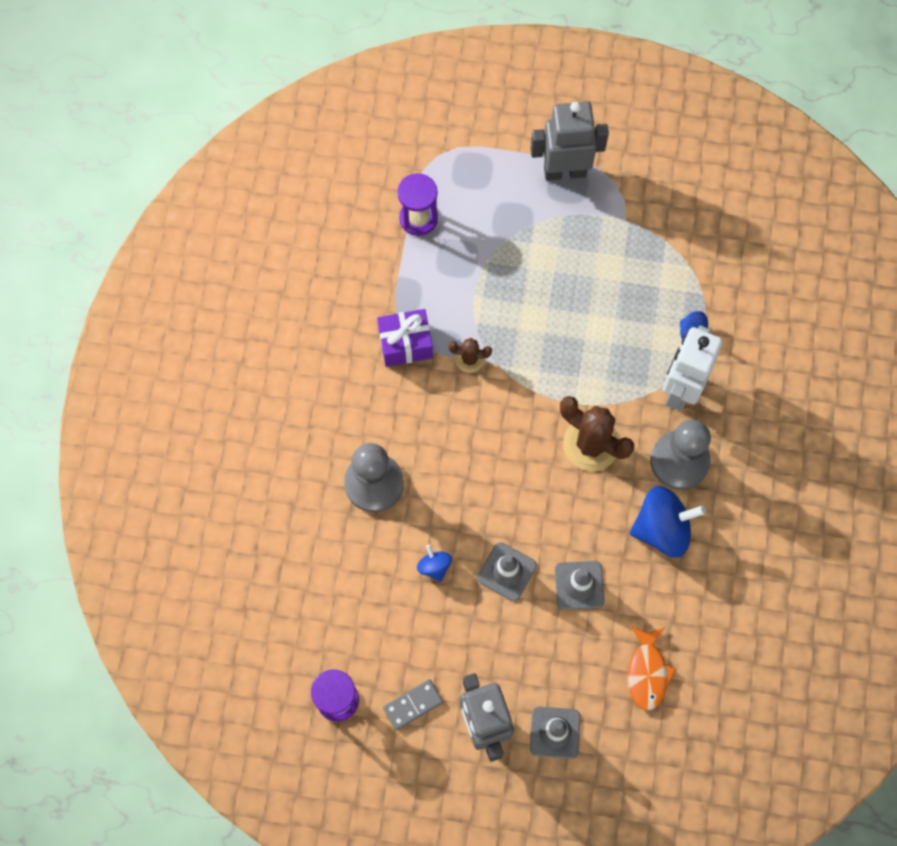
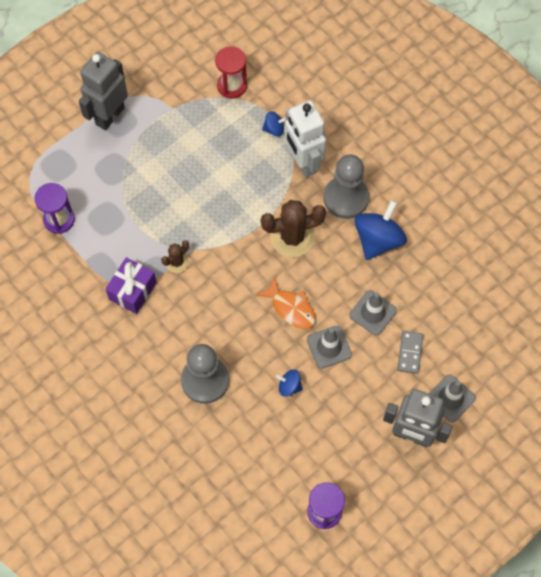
camera: 50 degrees left, 5 degrees down
(413, 705) = (365, 468): grey domino -> grey domino (410, 353)
(647, 672) = (457, 317): orange fish -> orange fish (291, 308)
(701, 254) = (232, 86): none -> red hourglass

